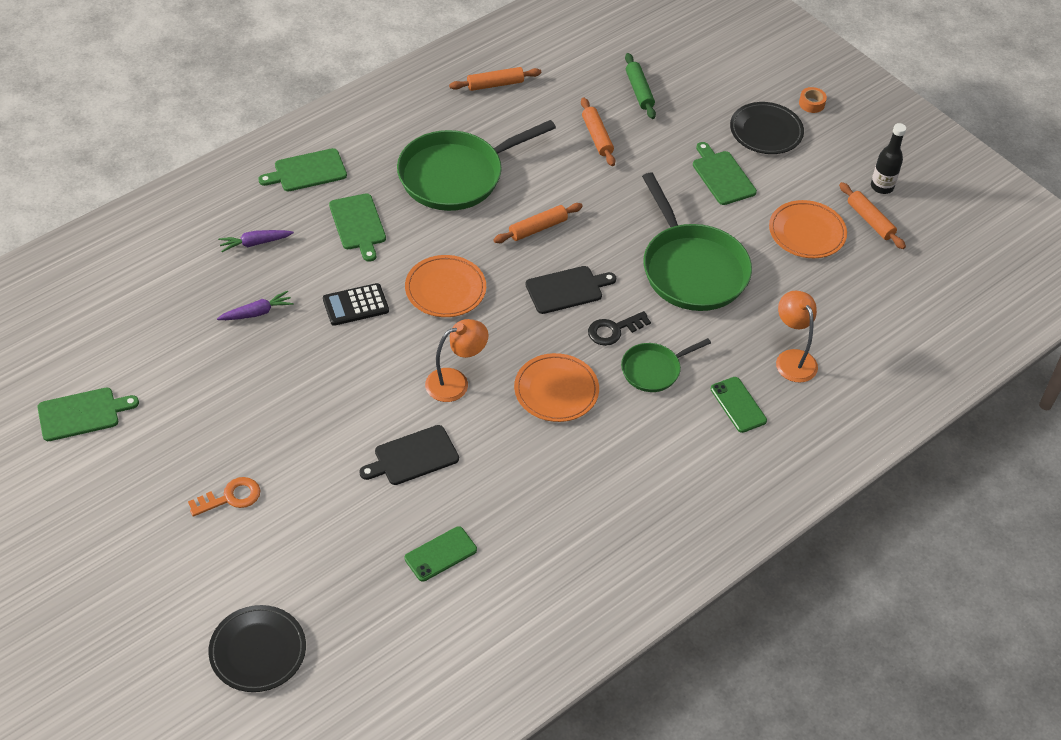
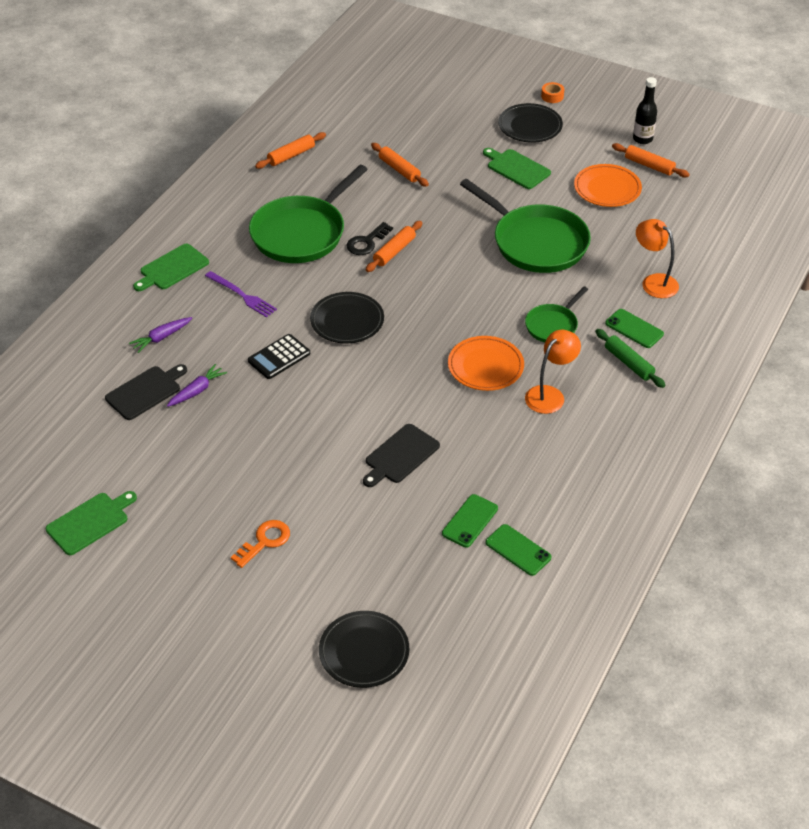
camera: 20 degrees left, 5 degrees down
(358, 224) = (242, 295): green cutting board -> purple fork
(445, 289) = (347, 321): orange plate -> black plate
(455, 382) = (400, 387): orange lamp -> orange lamp (550, 395)
(470, 604) = (518, 550): none -> green phone
(567, 289) = (447, 289): black cutting board -> black cutting board (145, 392)
(614, 330) = (503, 307): black key -> black key (367, 242)
(639, 91) = (412, 126): green rolling pin -> green rolling pin (628, 363)

